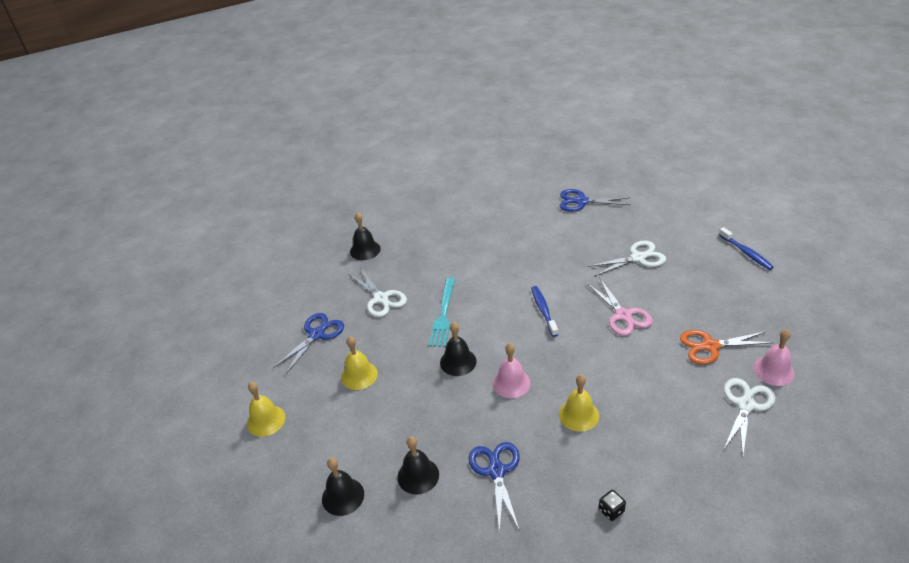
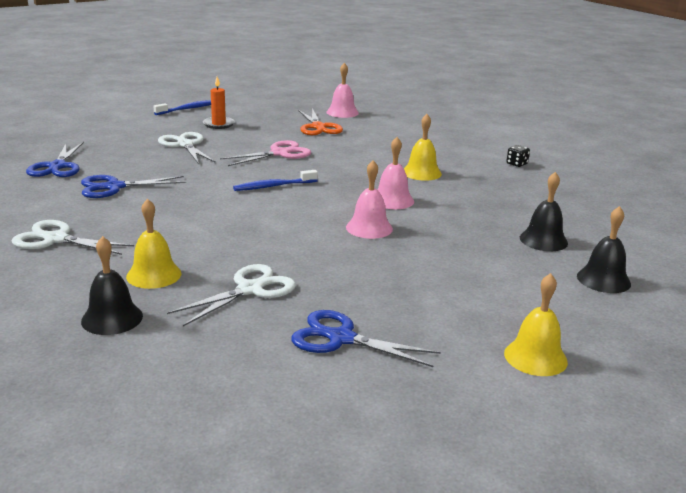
camera: 105 degrees left, 15 degrees down
(359, 375) = (415, 290): yellow bell -> yellow bell (154, 275)
(443, 315) = (284, 241): turquoise fork -> none
(458, 362) = (369, 228): black bell -> pink bell
(496, 471) = (510, 204): blue scissors -> blue scissors (114, 187)
(701, 275) = (218, 124): none -> orange candle
(746, 405) = (383, 122): white scissors -> white scissors (56, 239)

